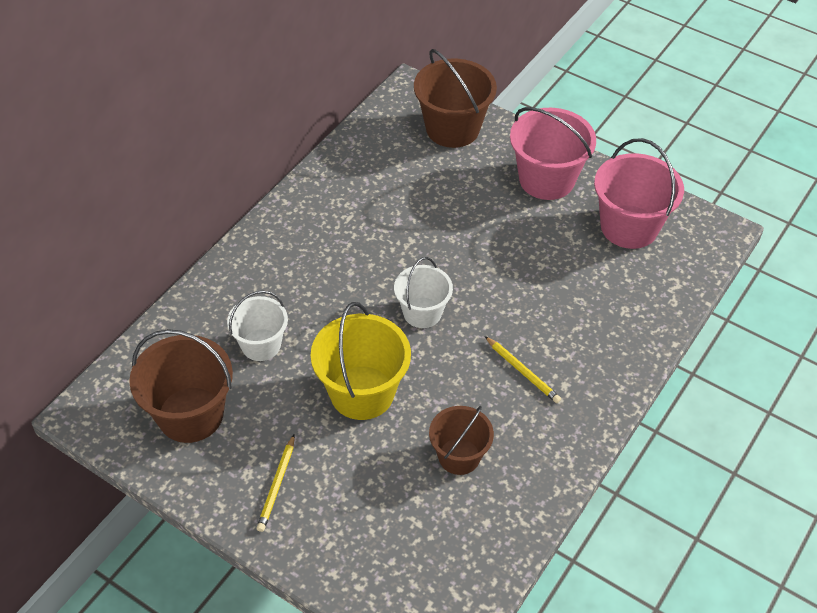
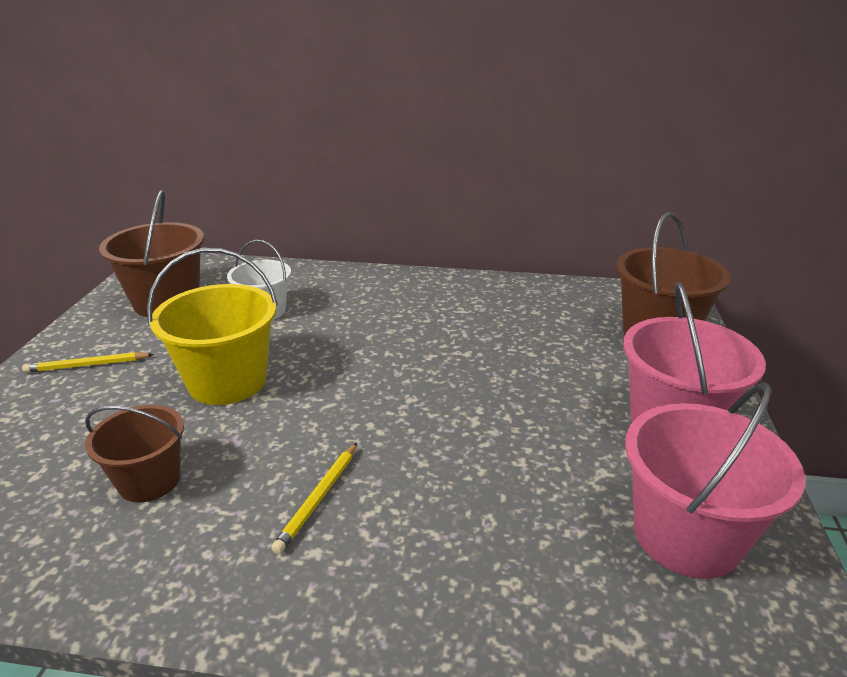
camera: 65 degrees right, 20 degrees down
(422, 312) = (366, 389): white bucket -> none

